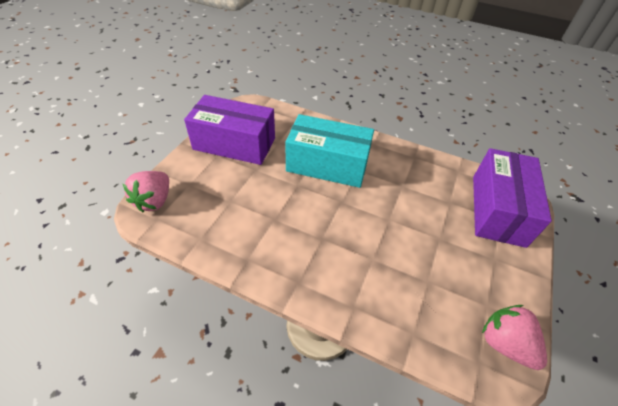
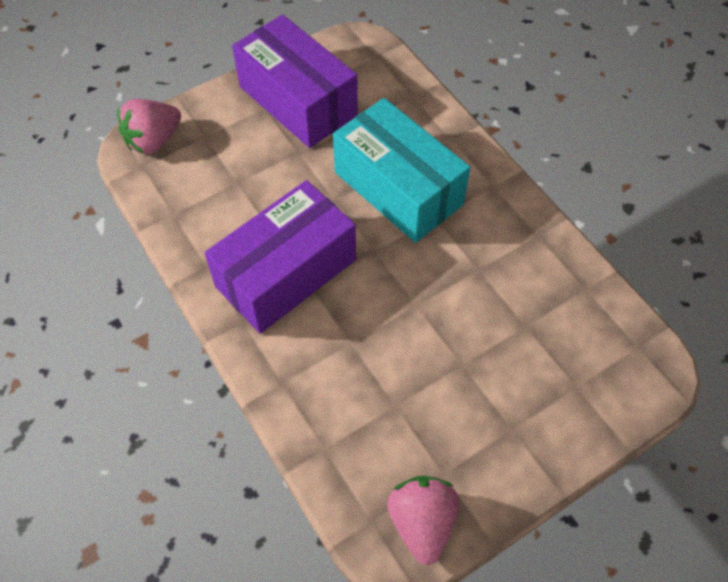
camera: 35 degrees right, 10 degrees up
(497, 209) = (588, 371): purple box -> purple box (286, 273)

